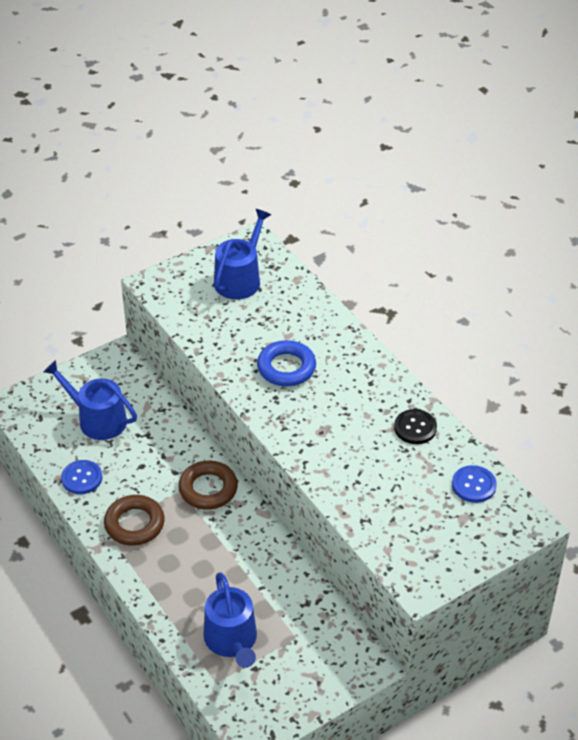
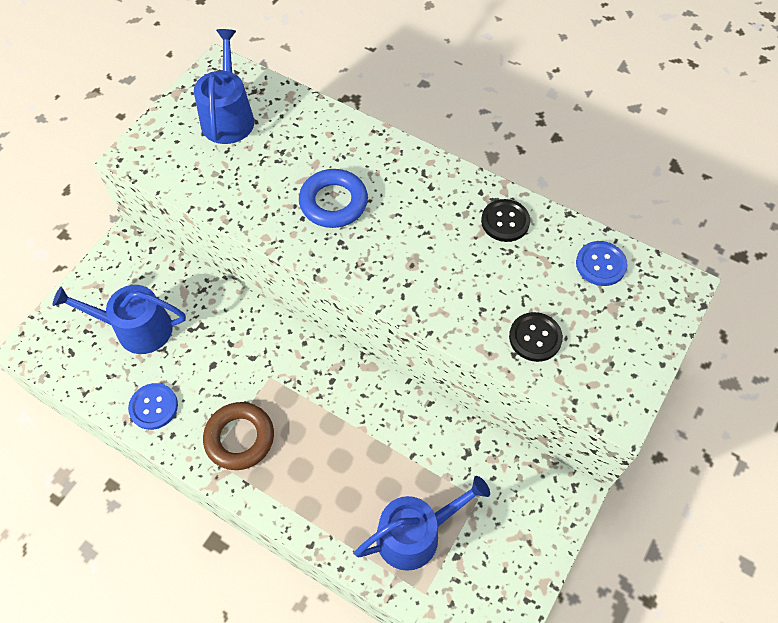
camera: 25 degrees left, 15 degrees up
(208, 489) = (297, 363): brown ring -> none
(232, 640) = (415, 534): blue watering can -> blue watering can turned 75 degrees counterclockwise
(386, 515) = (535, 338): none -> black button

